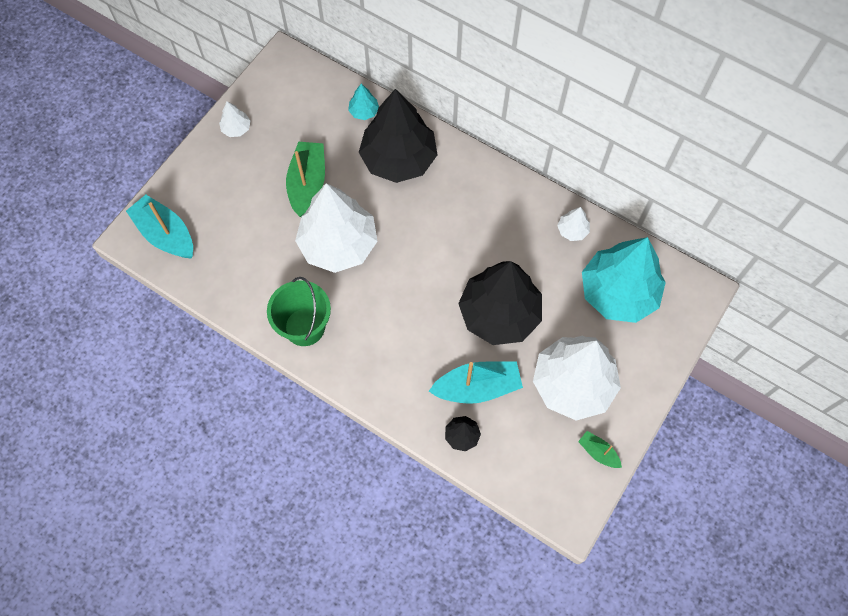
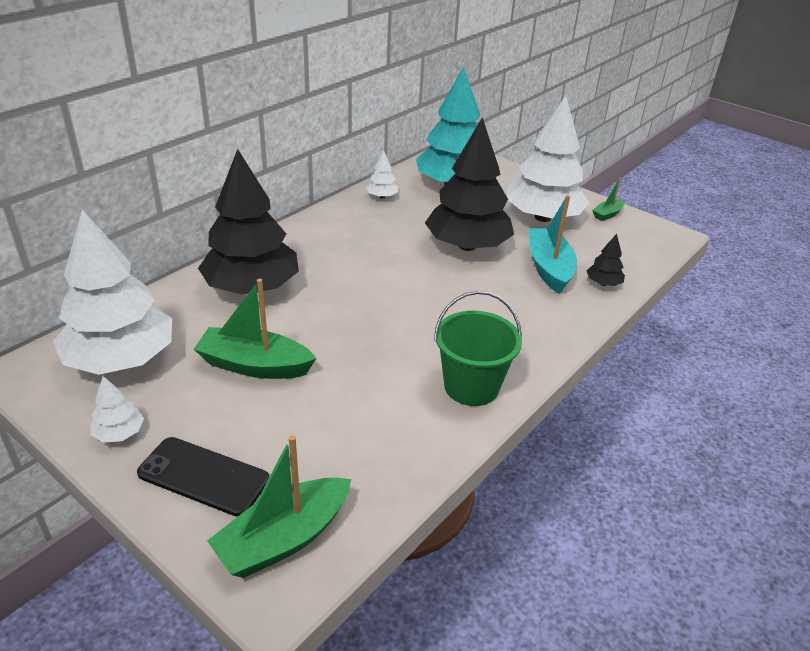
camera: 85 degrees left, 30 degrees down
(165, 234) = (284, 539): turquoise boat -> green boat
(207, 182) = (203, 476): none -> black phone
(338, 244) = (356, 346): white tree -> white tree (121, 359)
(364, 111) = (166, 306): turquoise tree -> none

